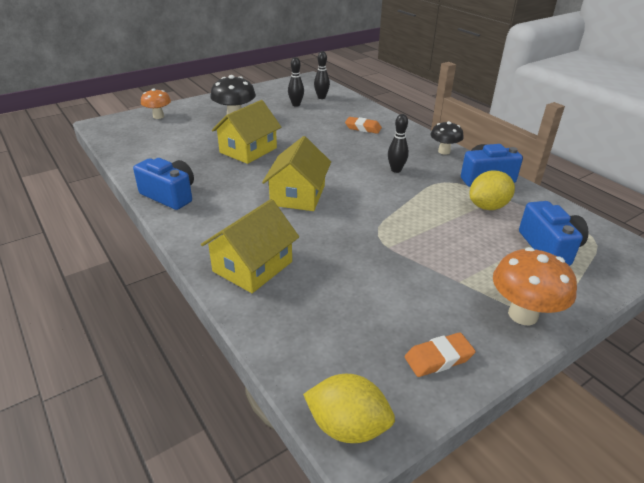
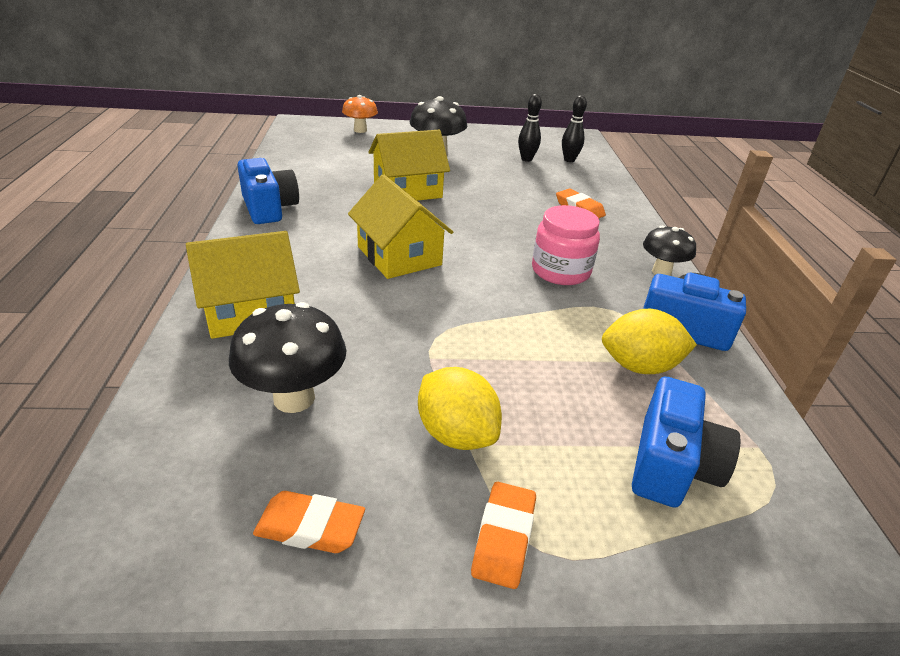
camera: 30 degrees right, 0 degrees up
(298, 195) = (399, 256): yellow house -> yellow house turned 75 degrees counterclockwise
(346, 302) = (294, 398): none -> black mushroom
(347, 426) = (101, 543): yellow lemon -> yellow lemon (456, 434)
(396, 170) = (560, 271): black bowling pin -> pink jar
(522, 315) = (503, 538): orange mushroom -> orange eraser

